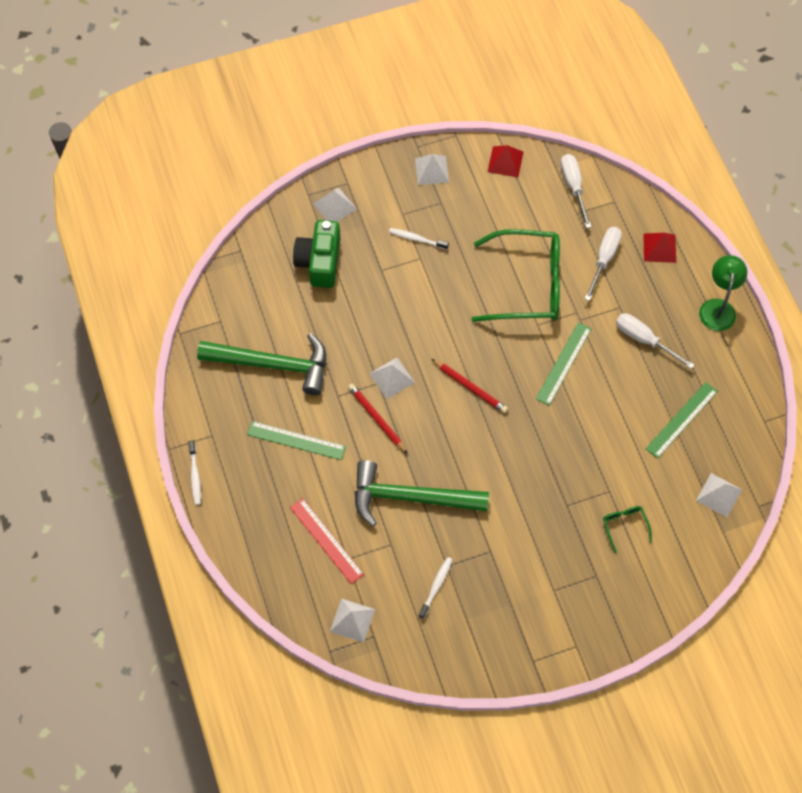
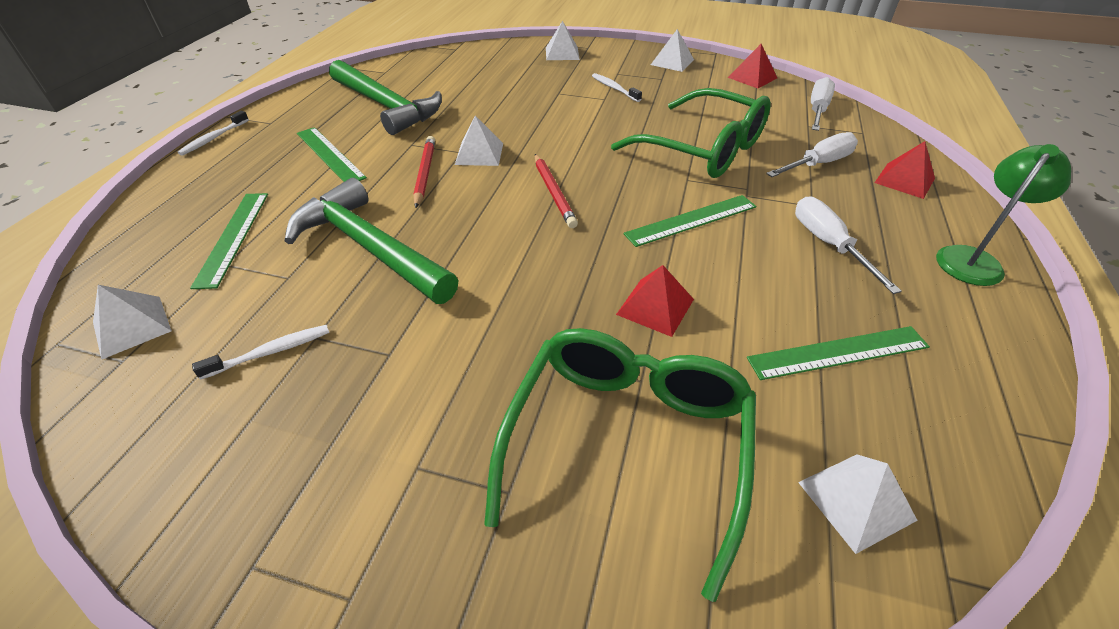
camera: 35 degrees right, 20 degrees down
(319, 262) = (510, 72): green camera -> none
(326, 540) = (233, 237): red ruler -> green ruler
(587, 443) = (655, 306): none -> red pyramid
(624, 526) = (627, 444): green glasses -> green glasses, size x2.47

